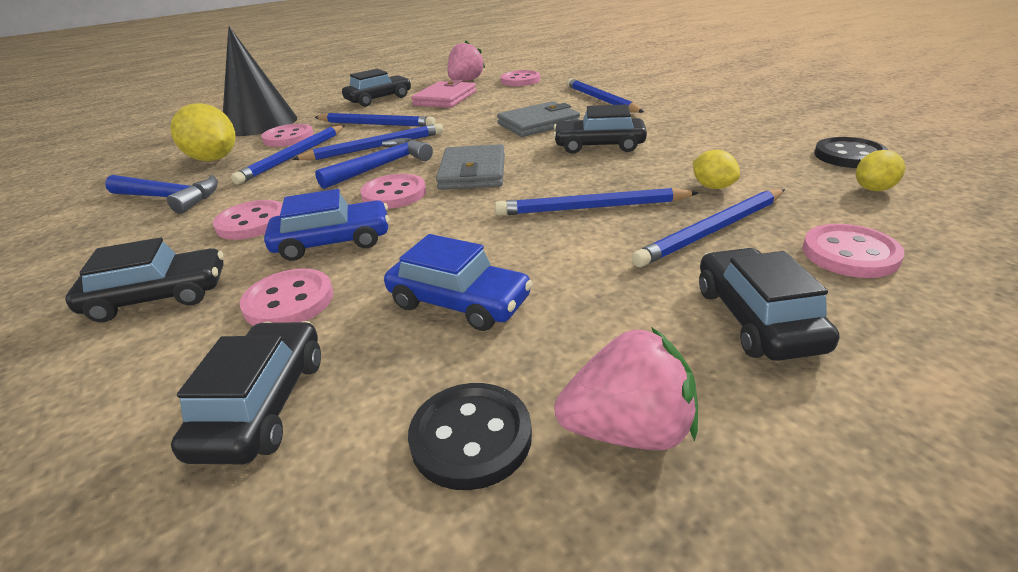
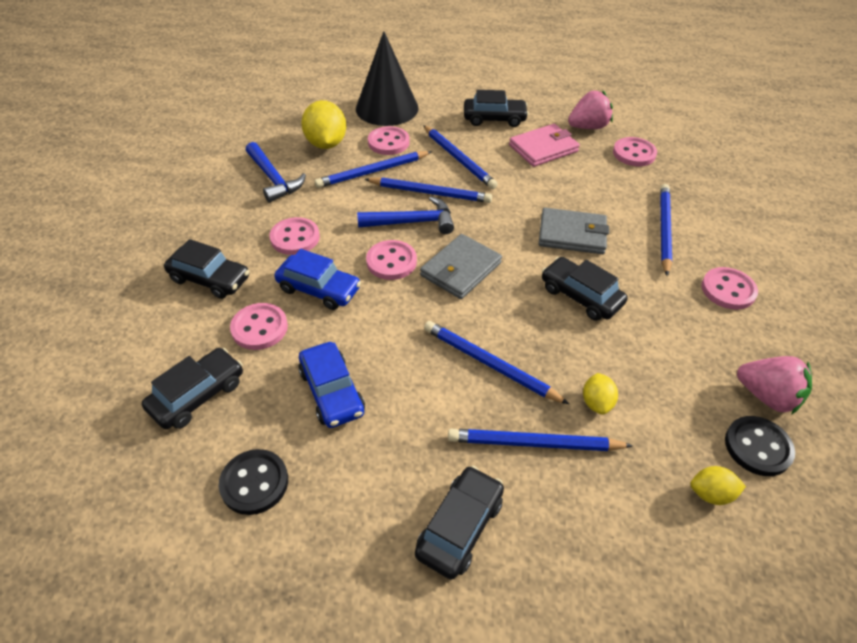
camera: 35 degrees right, 15 degrees up
(628, 430) = (316, 535): pink strawberry -> pink strawberry (767, 396)
(849, 254) = (588, 531): pink button -> pink button (728, 290)

